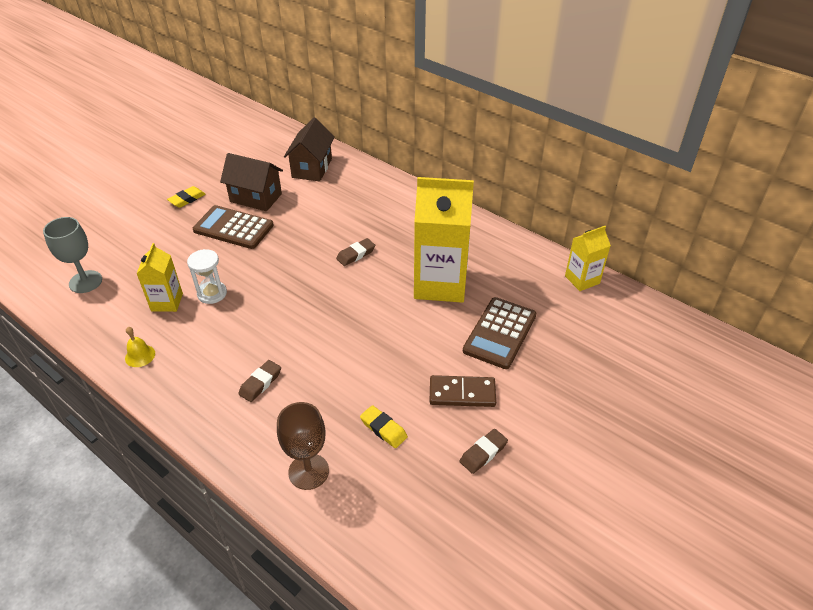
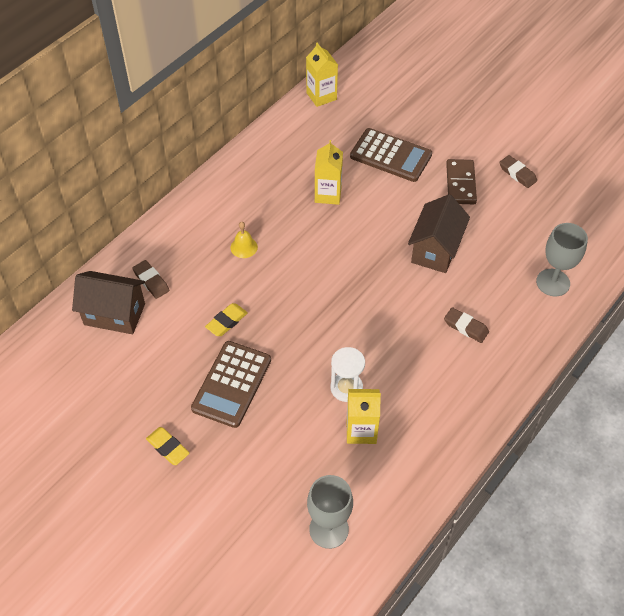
camera: 90 degrees left, 10 degrees up
(140, 355) = (441, 439): yellow bell -> yellow bell (244, 247)
(256, 198) = (172, 368): brown house -> brown house (435, 250)
(308, 471) = (553, 282): brown goblet -> grey goblet
(356, 254) = (283, 262): brown eraser -> brown eraser (151, 281)
(383, 429) = (504, 235): yellow eraser -> yellow eraser (226, 322)
(440, 284) = (328, 194): yellow carton -> yellow carton, size x0.52

